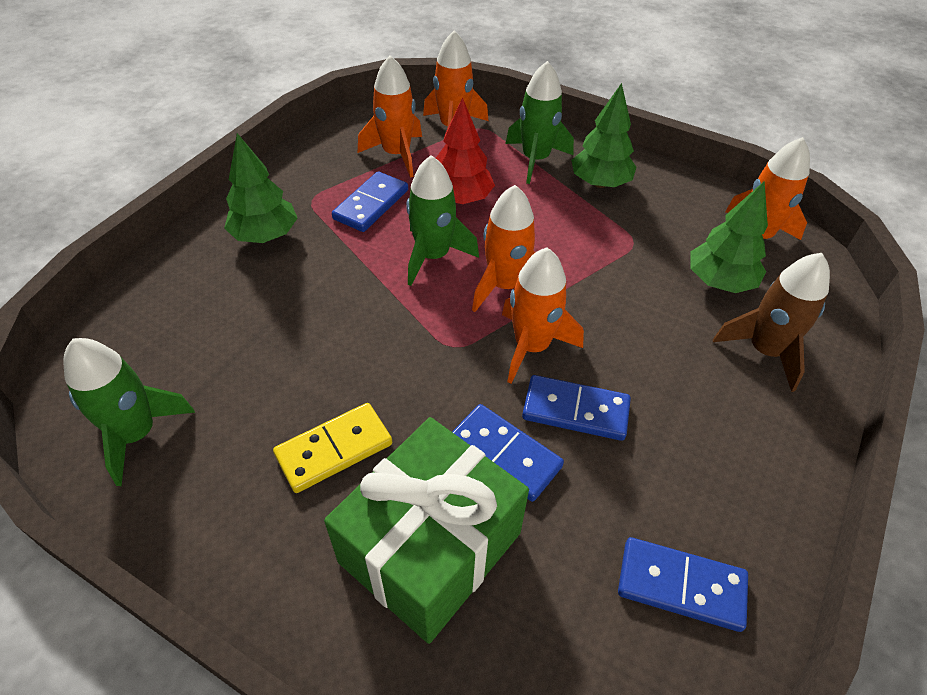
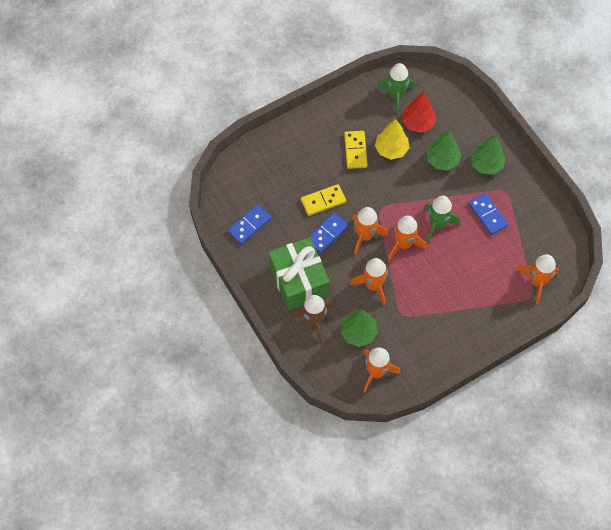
camera: 120 degrees right, 15 degrees up
(298, 384) = (391, 149): none -> yellow tree
(396, 154) = (524, 243): orange rocket -> orange rocket (373, 285)
(430, 547) = (303, 163): green gift -> green gift (299, 281)
(460, 199) = (472, 255): red tree -> red tree (418, 123)
(504, 454) = (323, 201): blue domino -> yellow domino
(535, 159) = (487, 307): green rocket -> none
(600, 183) = (452, 327): green tree -> green tree (442, 160)

